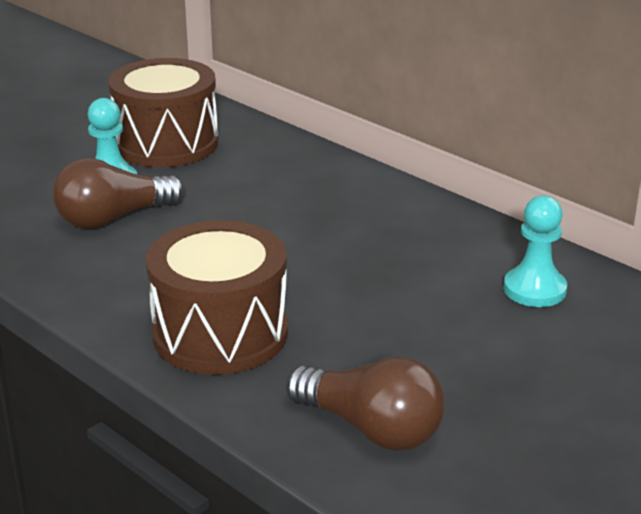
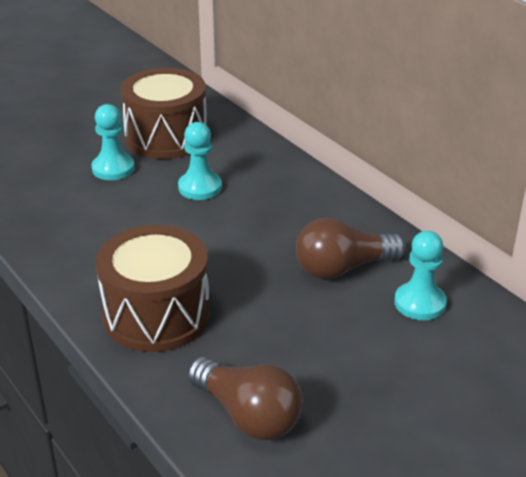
camera: 10 degrees right, 5 degrees up
(113, 218) = (105, 202): brown light bulb -> brown light bulb (343, 268)
(227, 193) = (200, 187): none -> turquoise pawn

